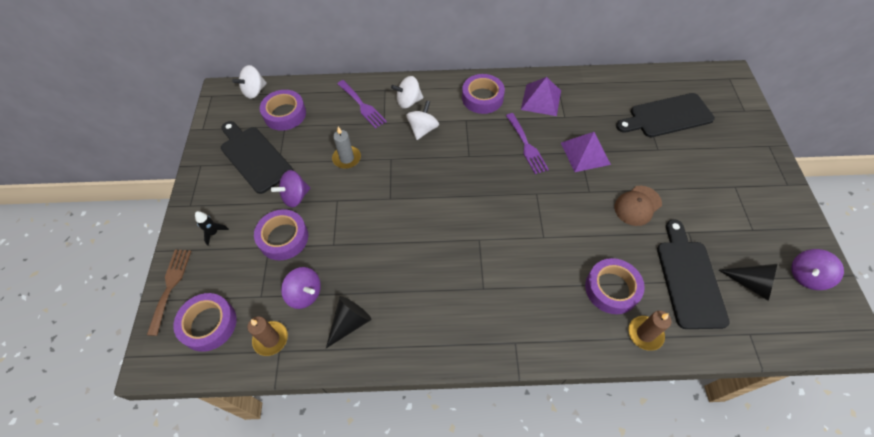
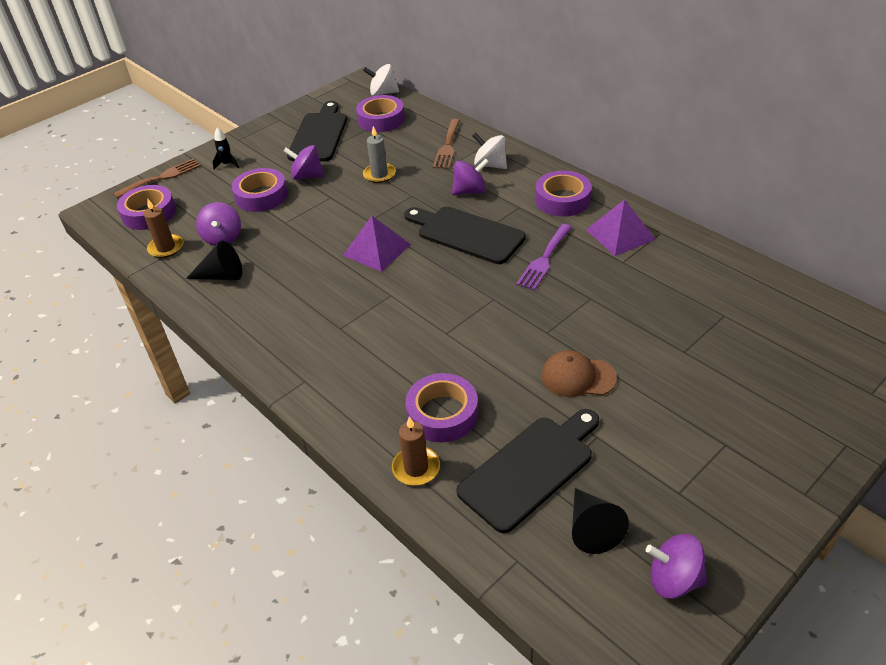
camera: 50 degrees right, 15 degrees down
(362, 106) = (447, 146): purple fork -> brown fork
(423, 129) = (470, 191): white spinning top -> purple spinning top
(585, 153) = (594, 302): purple pyramid -> purple pyramid (377, 250)
(667, 116) = (747, 333): black cutting board -> black cutting board (466, 234)

